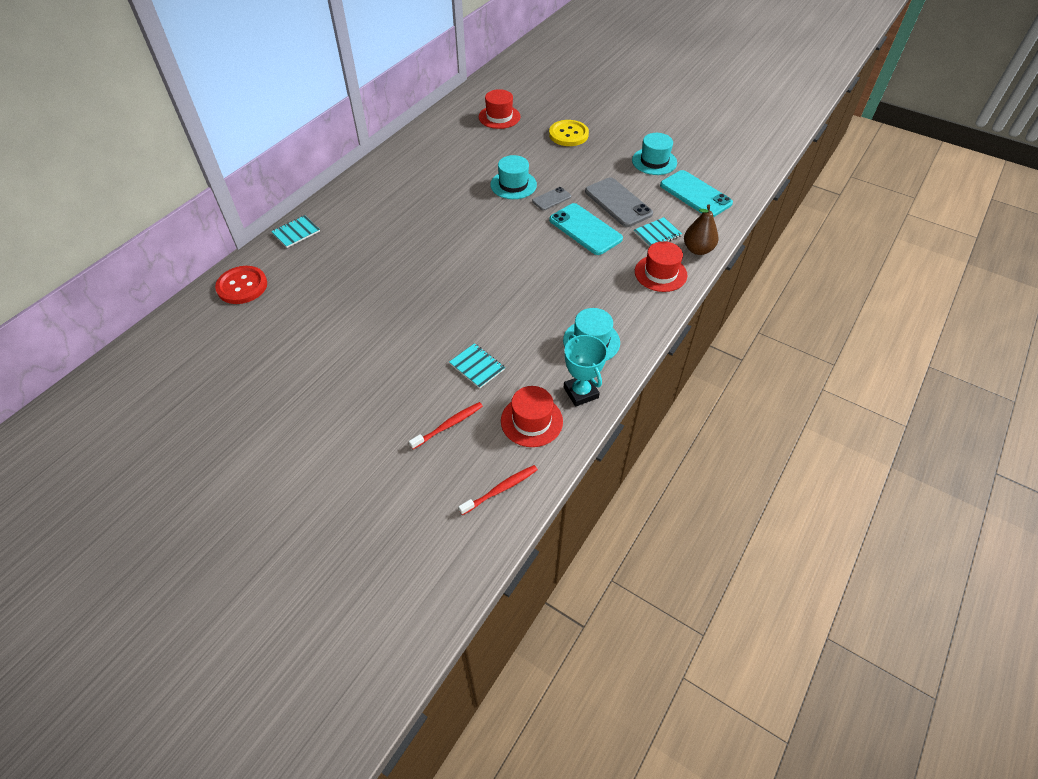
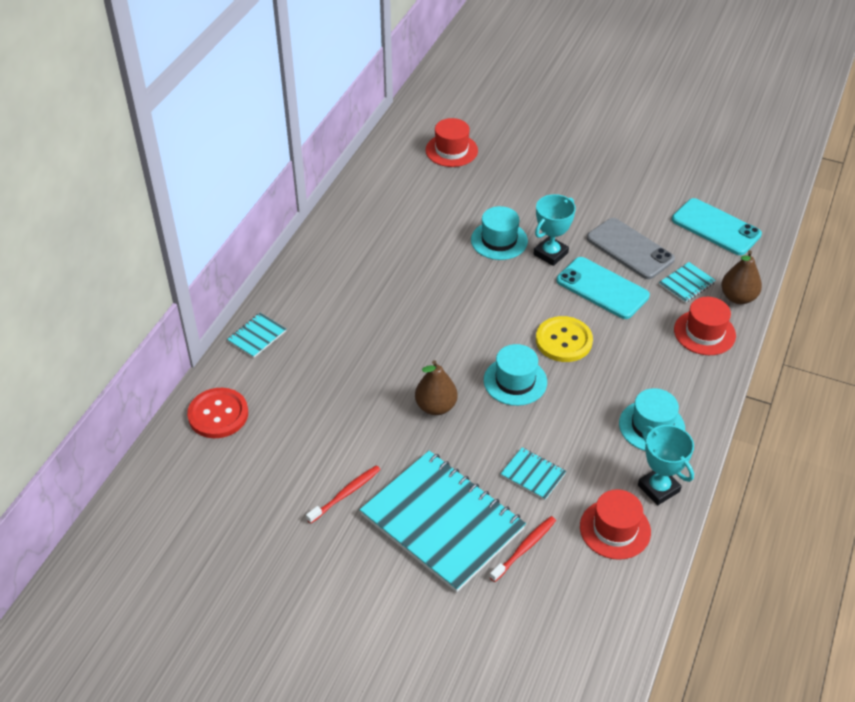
camera: 10 degrees left, 5 degrees down
(387, 394) = (442, 522): none -> turquoise notebook
(416, 302) = (436, 406): none -> brown pear
(501, 489) = (606, 611): red toothbrush -> red toothbrush (346, 494)
(551, 199) = (550, 254): grey phone -> turquoise trophy
(568, 134) = (543, 165): yellow button -> yellow button (563, 341)
(654, 161) = (656, 190): turquoise hat -> turquoise hat (515, 381)

